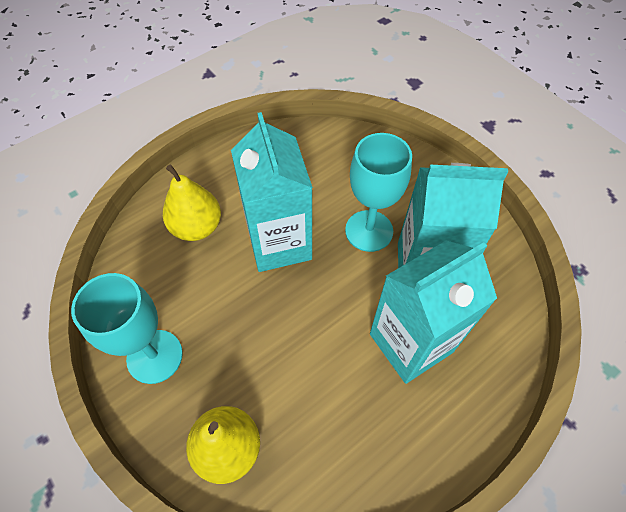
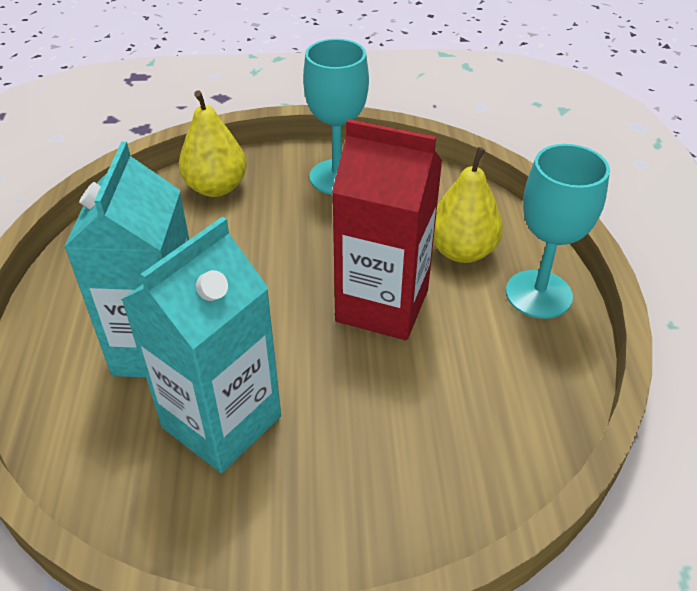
camera: 125 degrees right, 15 degrees down
(279, 243) = (382, 305): turquoise carton -> red carton
(369, 231) = (325, 397): turquoise goblet -> turquoise goblet (538, 294)

